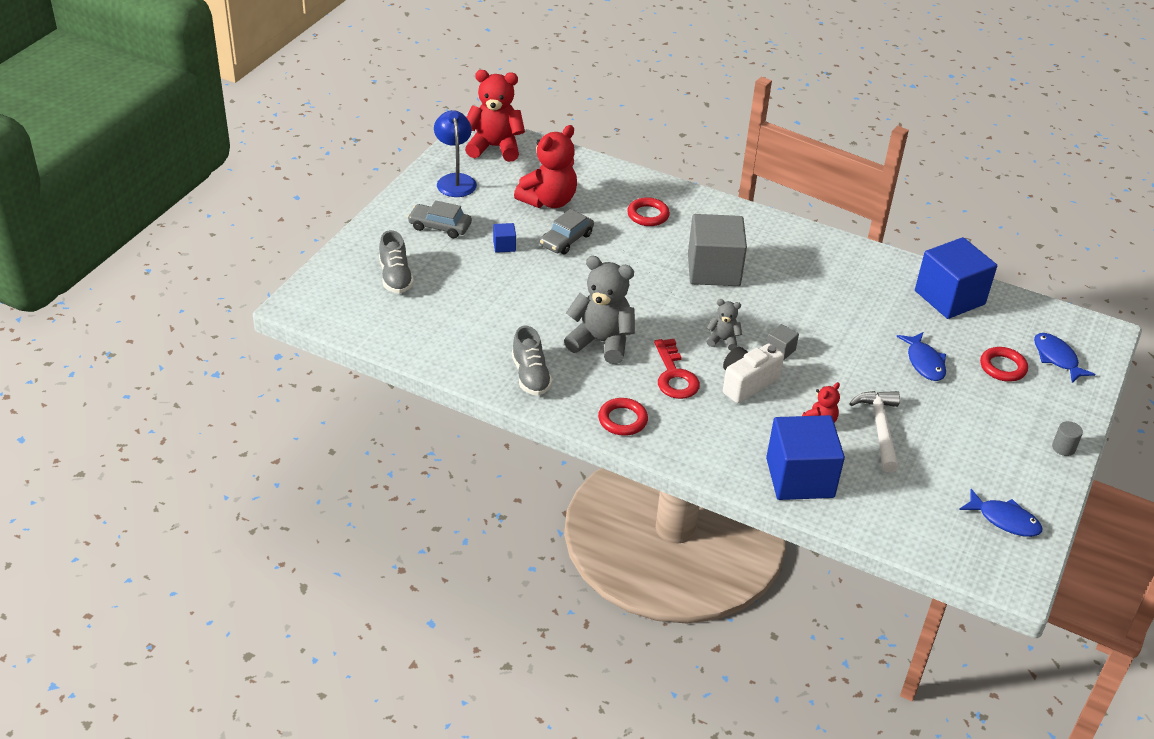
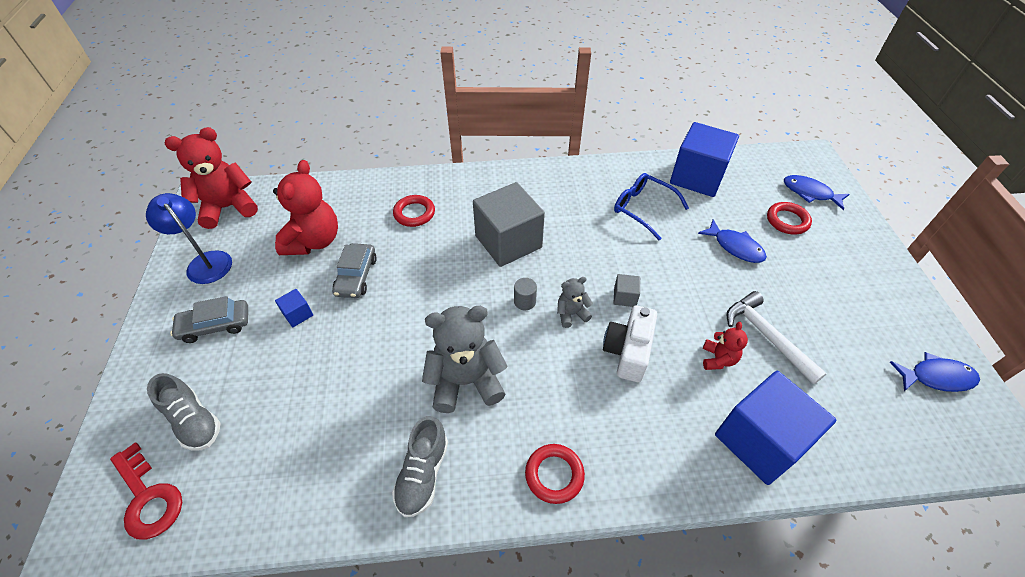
camera: 30 degrees left, 10 degrees up
(530, 376) = (423, 474): grey shoe -> grey shoe turned 60 degrees clockwise
(674, 375) = (561, 382): red key -> red key (148, 497)
(865, 298) = (642, 208): none -> blue glasses
(1063, 448) = (895, 273): grey cylinder -> grey cylinder (524, 301)

